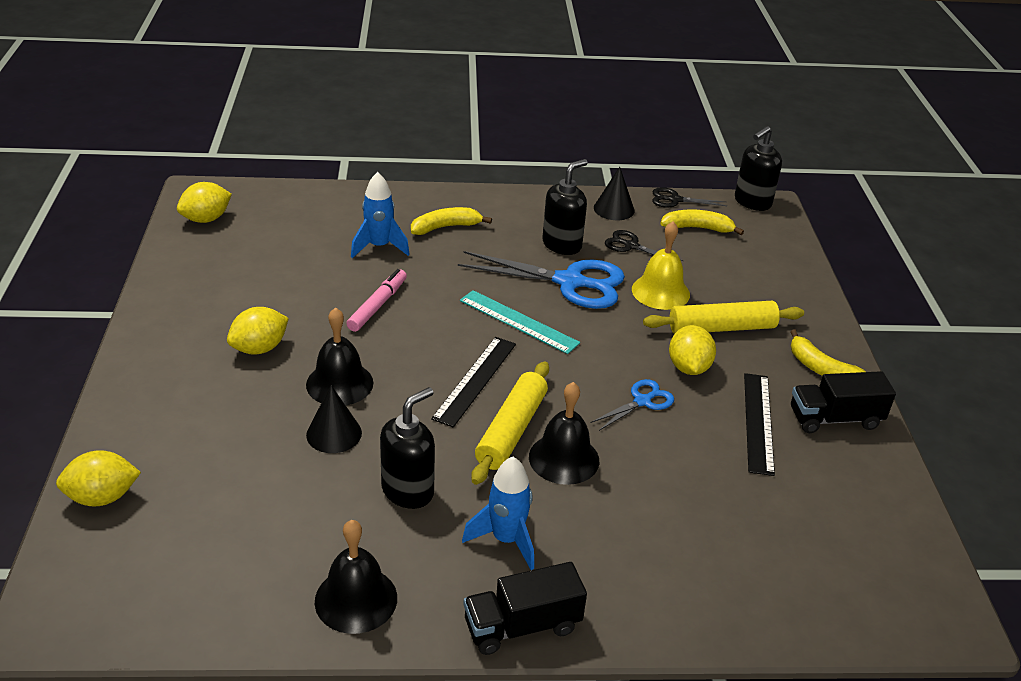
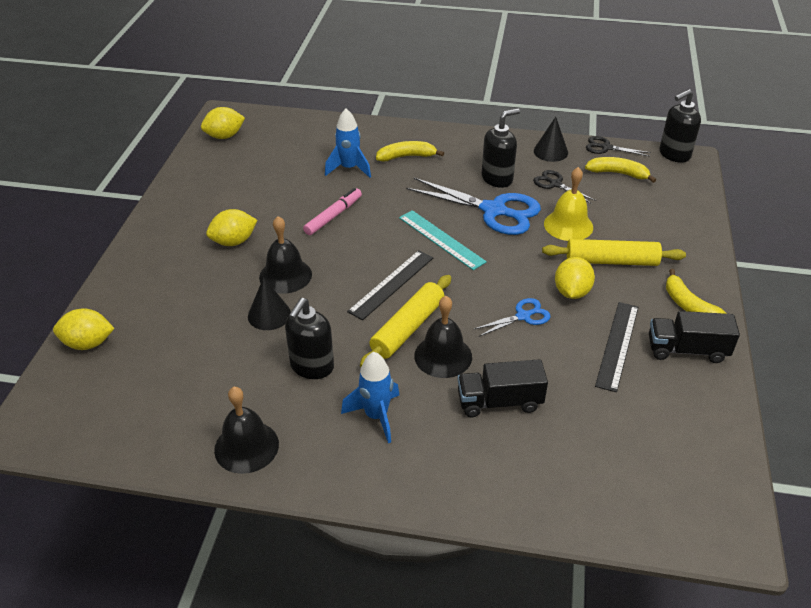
camera: 15 degrees right, 5 degrees up
(408, 491) = (312, 367): black soap dispenser -> black soap dispenser turned 150 degrees clockwise
(522, 626) = (367, 487): black truck -> black truck (499, 402)

